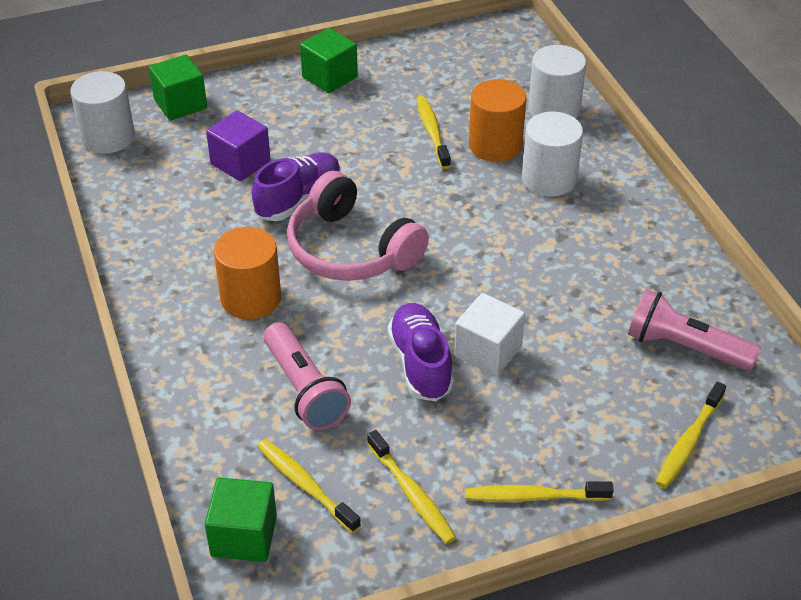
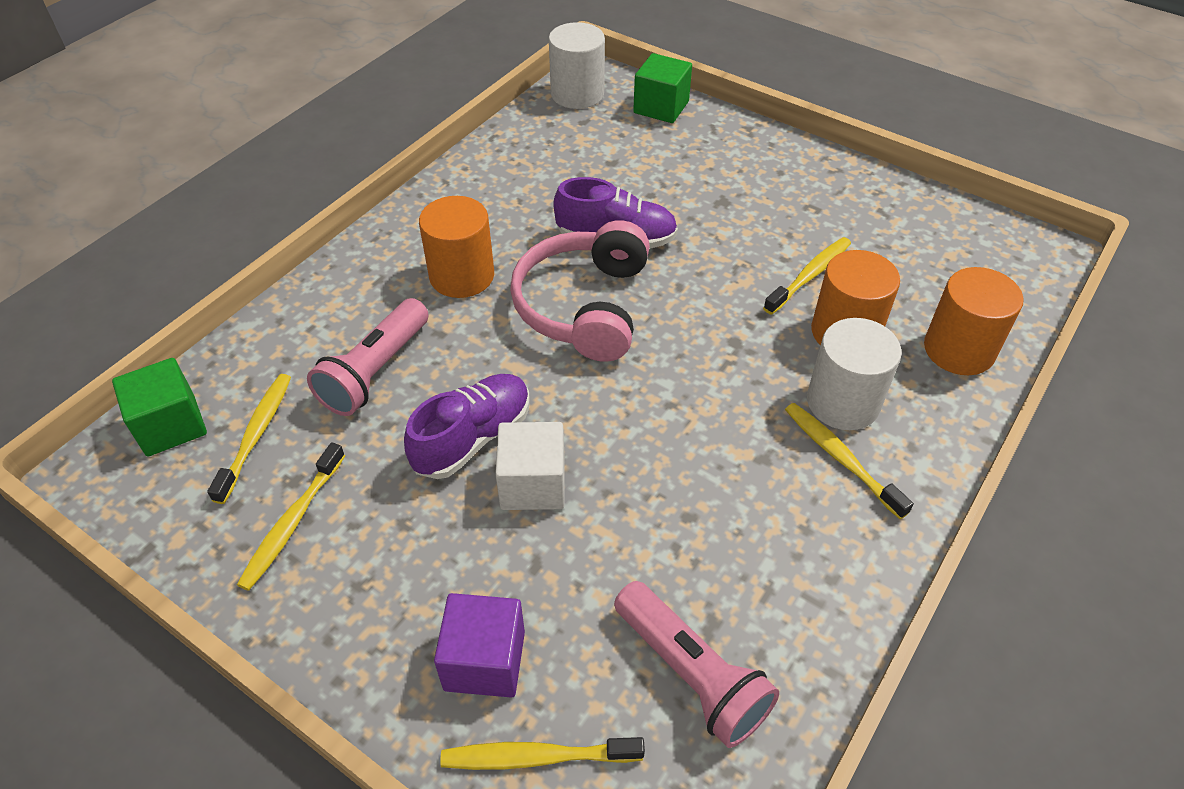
camera: 55 degrees right, 5 degrees up
(240, 162) = (626, 178): purple cube -> purple cube (484, 660)
(329, 77) = (803, 169): green cube -> none
(533, 497) = (350, 633): yellow toothbrush -> yellow toothbrush (840, 458)
(554, 109) = (958, 350): white cylinder -> orange cylinder
(684, 347) = (692, 674): pink flashlight -> pink flashlight turned 150 degrees clockwise

